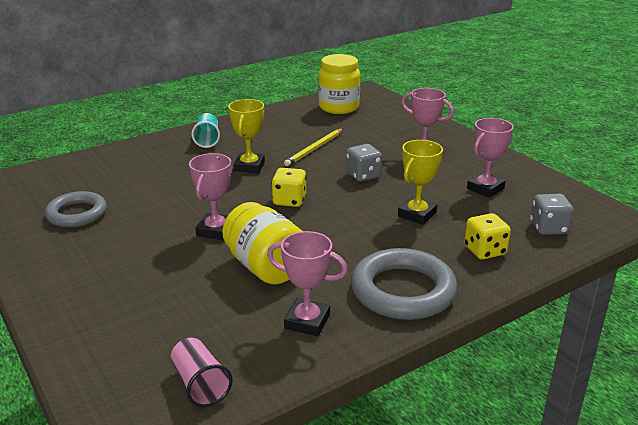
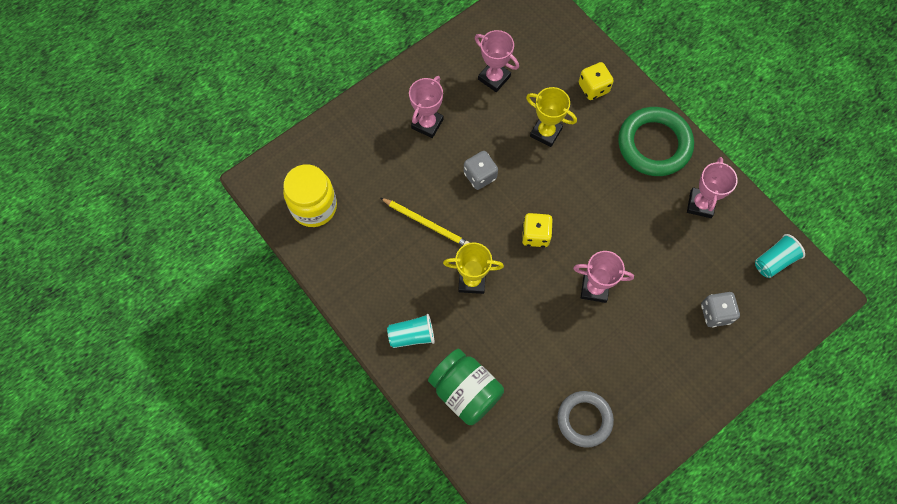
camera: 95 degrees left, 40 degrees up
(143, 159) = (465, 391): none -> green jar
(200, 384) = (774, 261): pink cup -> turquoise cup
(266, 267) = (641, 240): yellow jar -> none
(403, 290) = (654, 144): grey ring -> green ring
(548, 228) = (554, 41): grey dice -> grey dice (715, 313)

